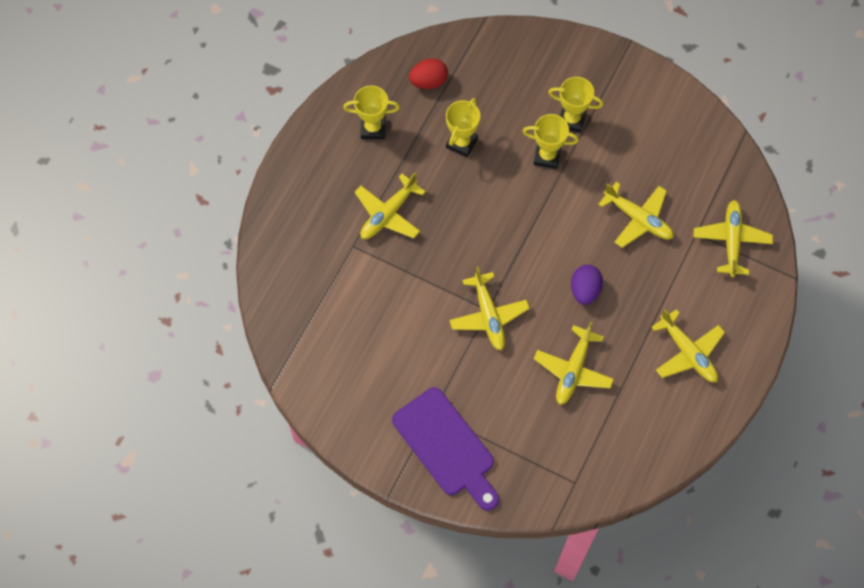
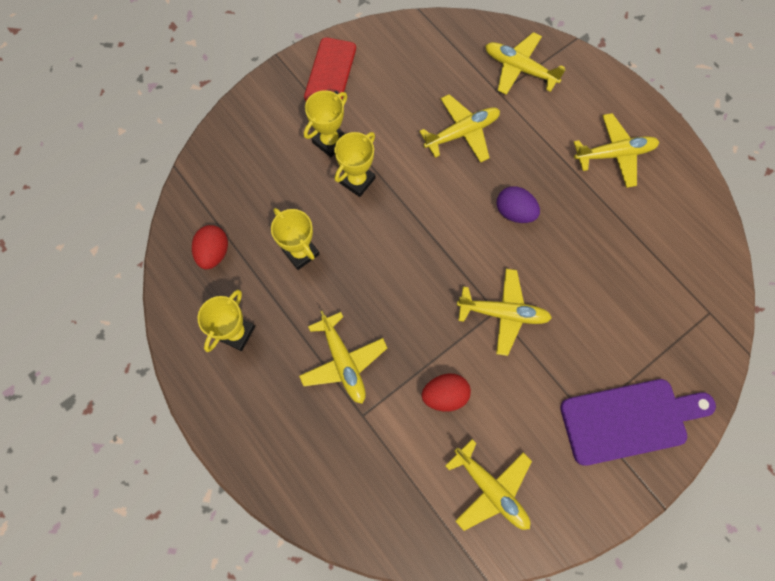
camera: 65 degrees left, 5 degrees up
(398, 298) = (445, 395): none -> red egg
(573, 370) = (593, 261): yellow plane -> yellow plane (491, 489)
(637, 90) = (330, 73): none -> red phone

